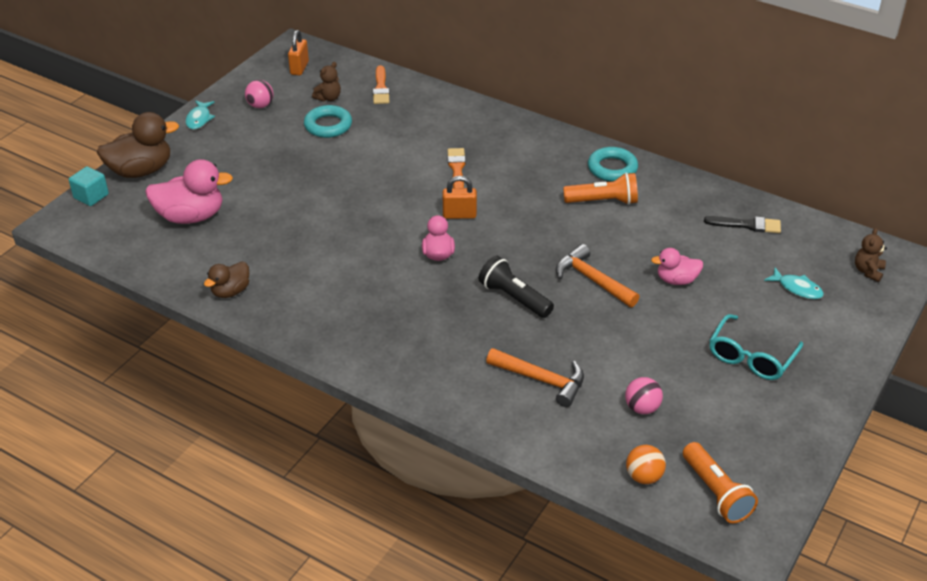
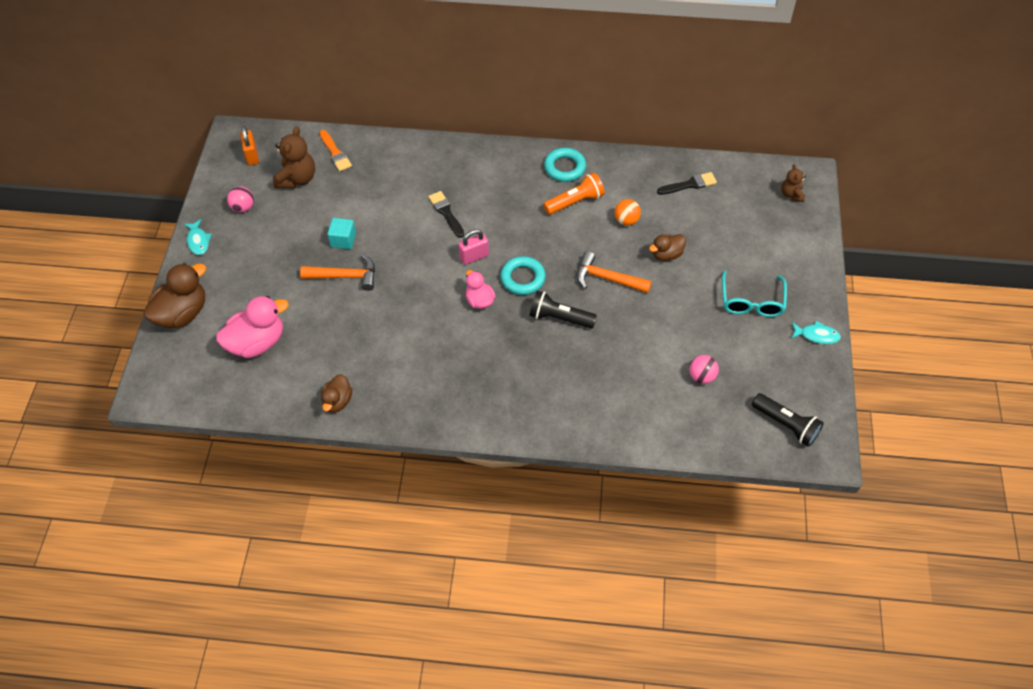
camera: 25 degrees left, 15 degrees up
(91, 196) = (156, 356): turquoise cube -> turquoise cube (343, 240)
(328, 98) = (297, 179): brown teddy bear -> brown teddy bear, size x1.73
(328, 125) = (314, 207): turquoise ring -> turquoise ring (523, 278)
(457, 169) = (446, 213): orange brush -> black brush
(459, 215) = (474, 256): orange padlock -> pink padlock
(542, 380) = (620, 382): orange hammer -> orange hammer (345, 276)
(644, 476) = (733, 433): orange ball -> orange ball (626, 220)
(676, 280) = (666, 254): pink duck -> brown duck
(716, 492) = (786, 424): orange flashlight -> black flashlight
(797, 288) = (752, 229): turquoise fish -> turquoise fish (816, 335)

